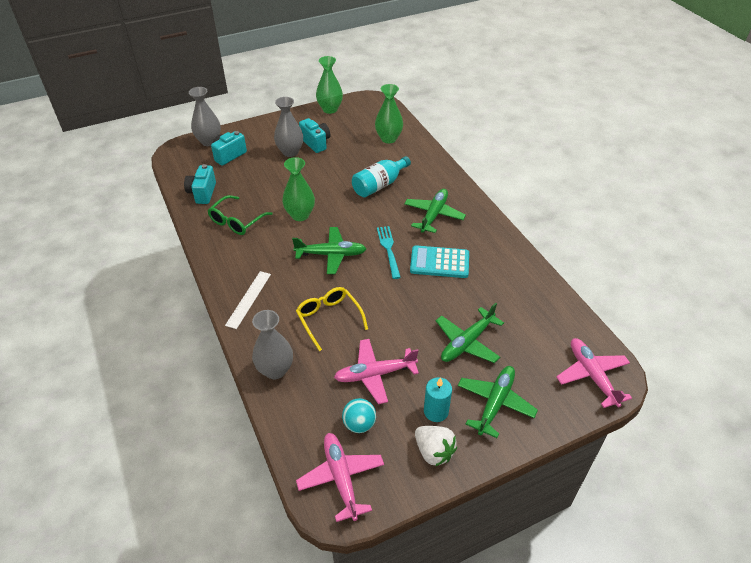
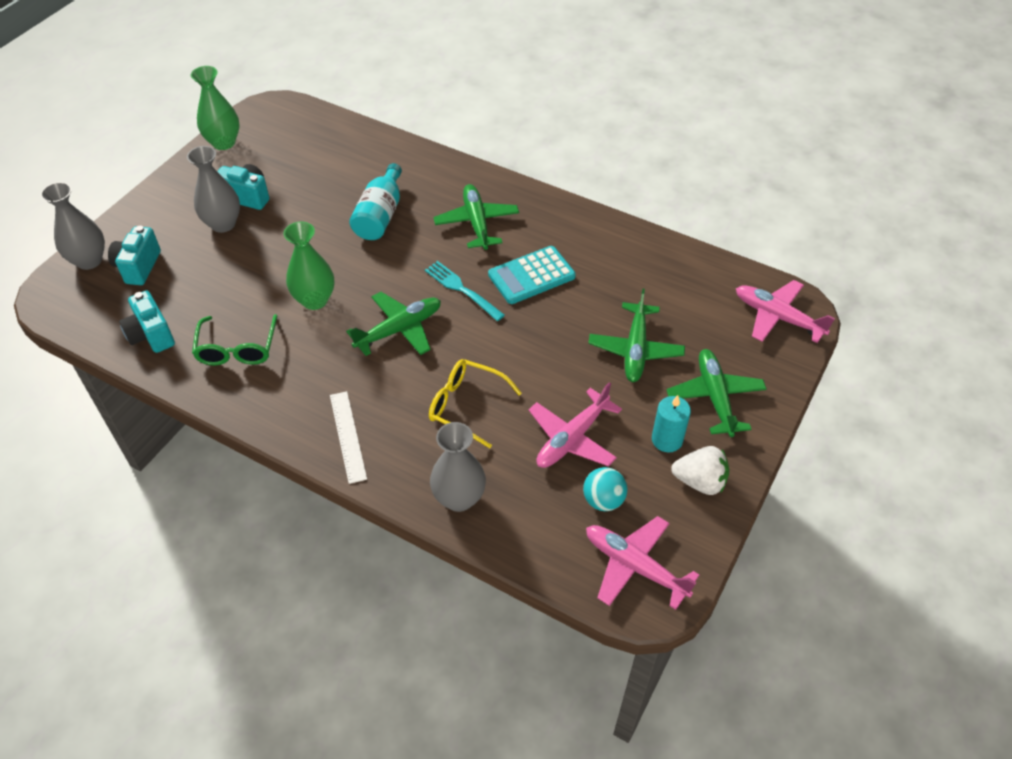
camera: 35 degrees left, 5 degrees up
(388, 138) = (338, 150): green vase -> none

